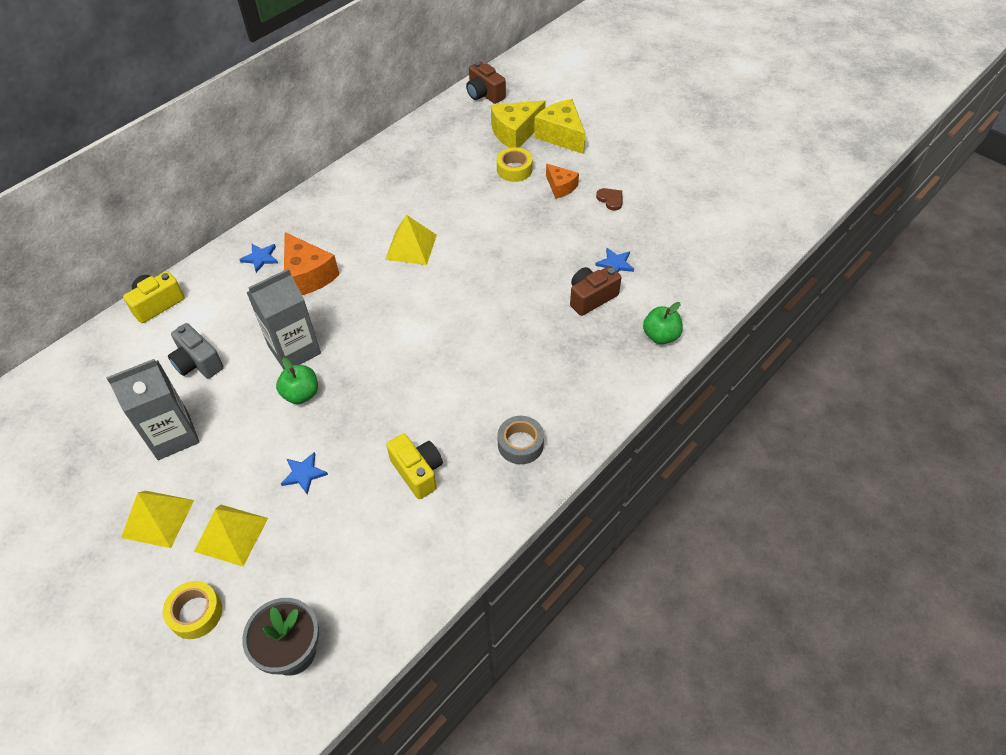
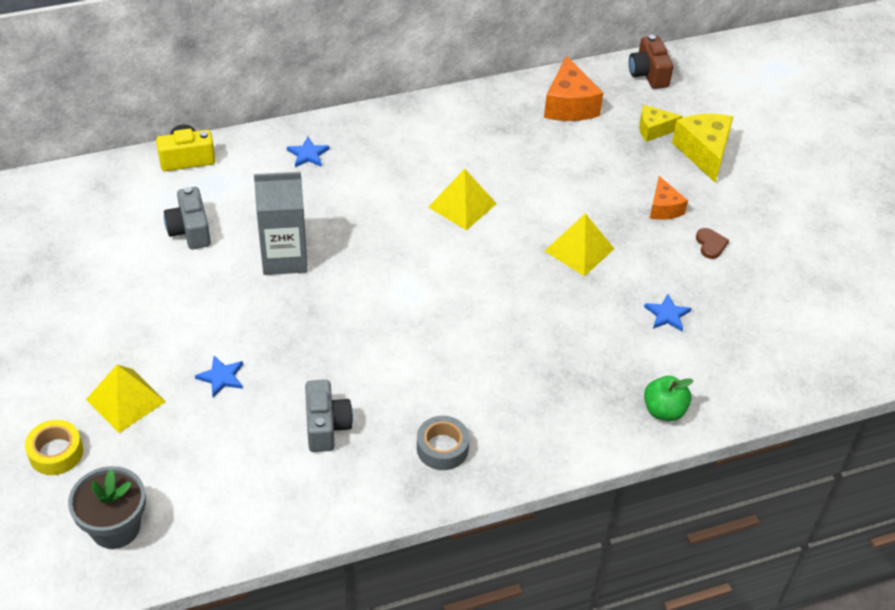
camera: 25 degrees right, 5 degrees down
(157, 518) = (73, 355): yellow pyramid -> yellow pyramid (579, 249)
(173, 436) = (129, 288): grey carton -> none
(301, 394) = (265, 302): green apple -> none
(308, 276) = (342, 191): orange cheese -> orange cheese (569, 105)
(417, 472) = (326, 426): yellow camera -> grey camera
(514, 169) = (625, 169): yellow tape -> none
(515, 133) = (653, 130): yellow cheese -> yellow cheese, size x0.61
(591, 297) = (616, 338): brown camera -> none

